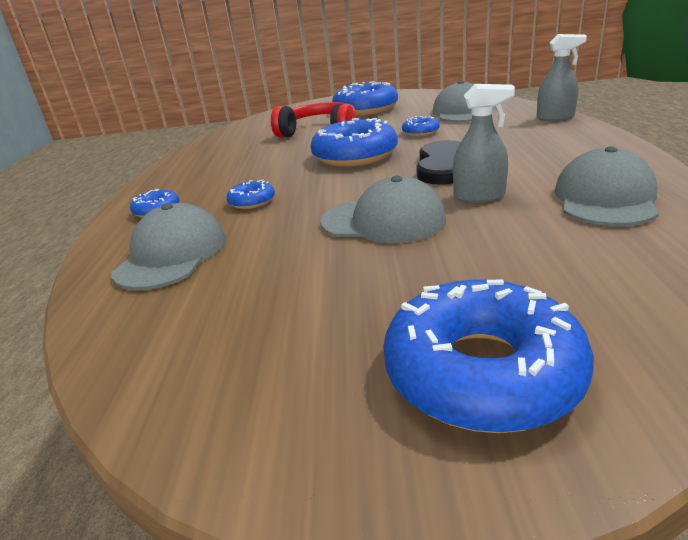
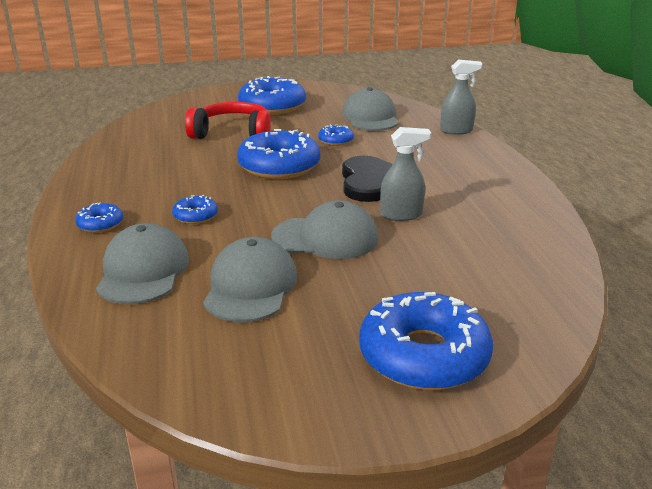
camera: 15 degrees left, 0 degrees up
(605, 198) = (499, 219): grey cap -> grey cap (250, 286)

